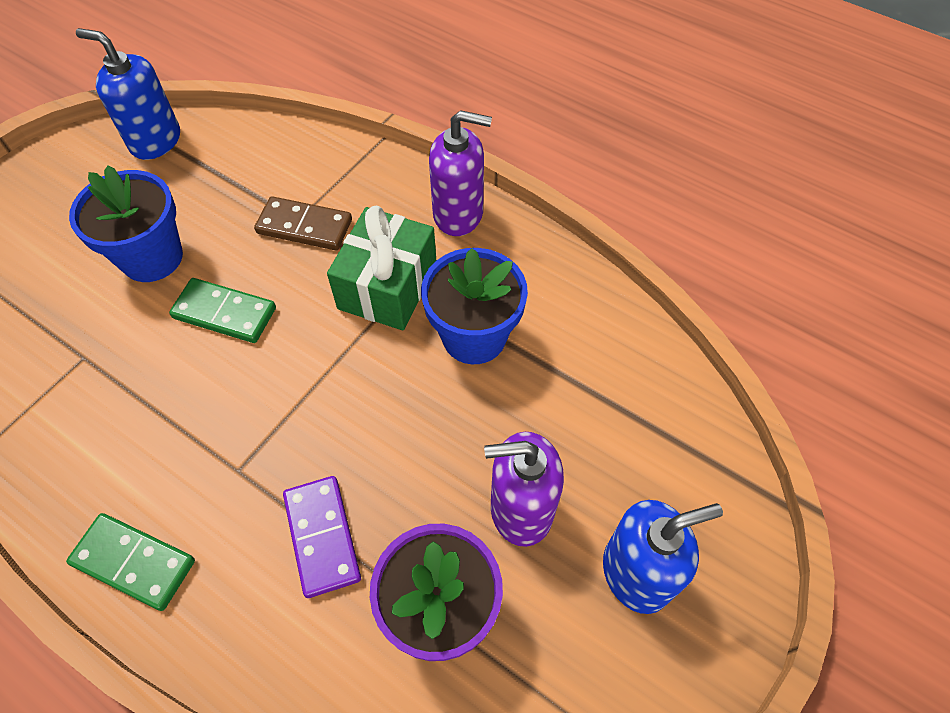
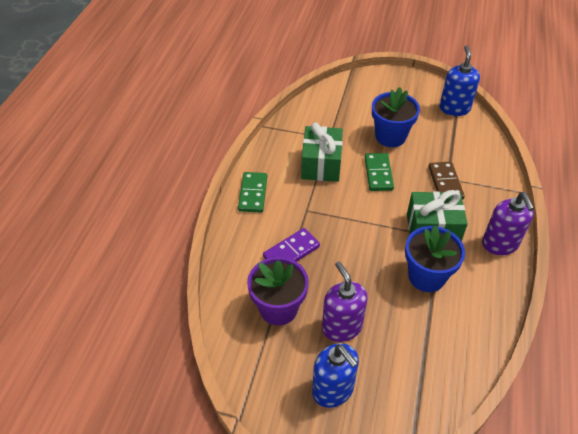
camera: 70 degrees right, 10 degrees down
(142, 399) = (321, 164): none -> green gift

